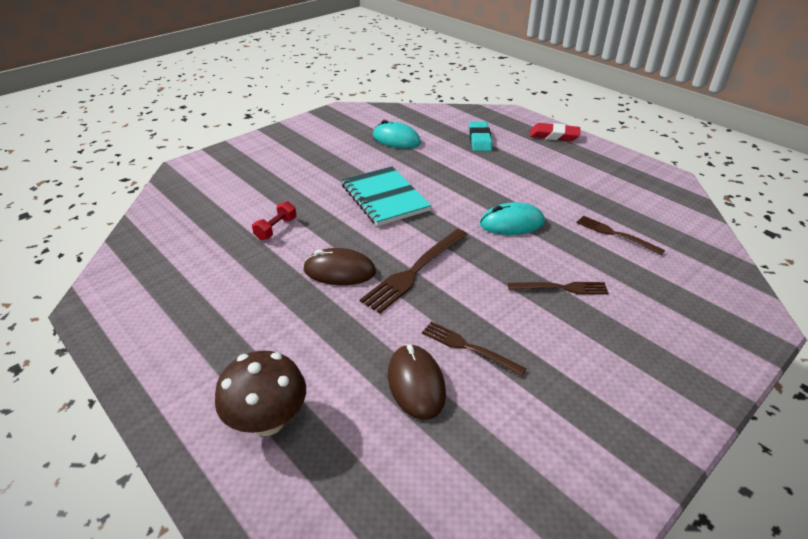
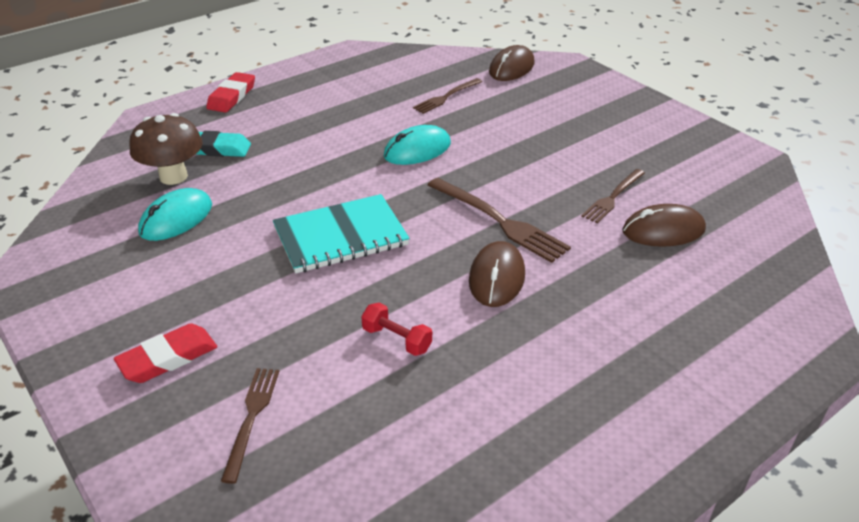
camera: 85 degrees left, 0 degrees up
(268, 421) = (732, 325): brown mushroom -> brown mushroom (173, 176)
(272, 156) = (168, 358): none -> red eraser
(512, 223) = (417, 150): turquoise mouse -> turquoise mouse turned 60 degrees clockwise
(561, 288) = (527, 138): brown fork -> brown fork (251, 418)
(712, 276) = (511, 68): none -> brown mouse

